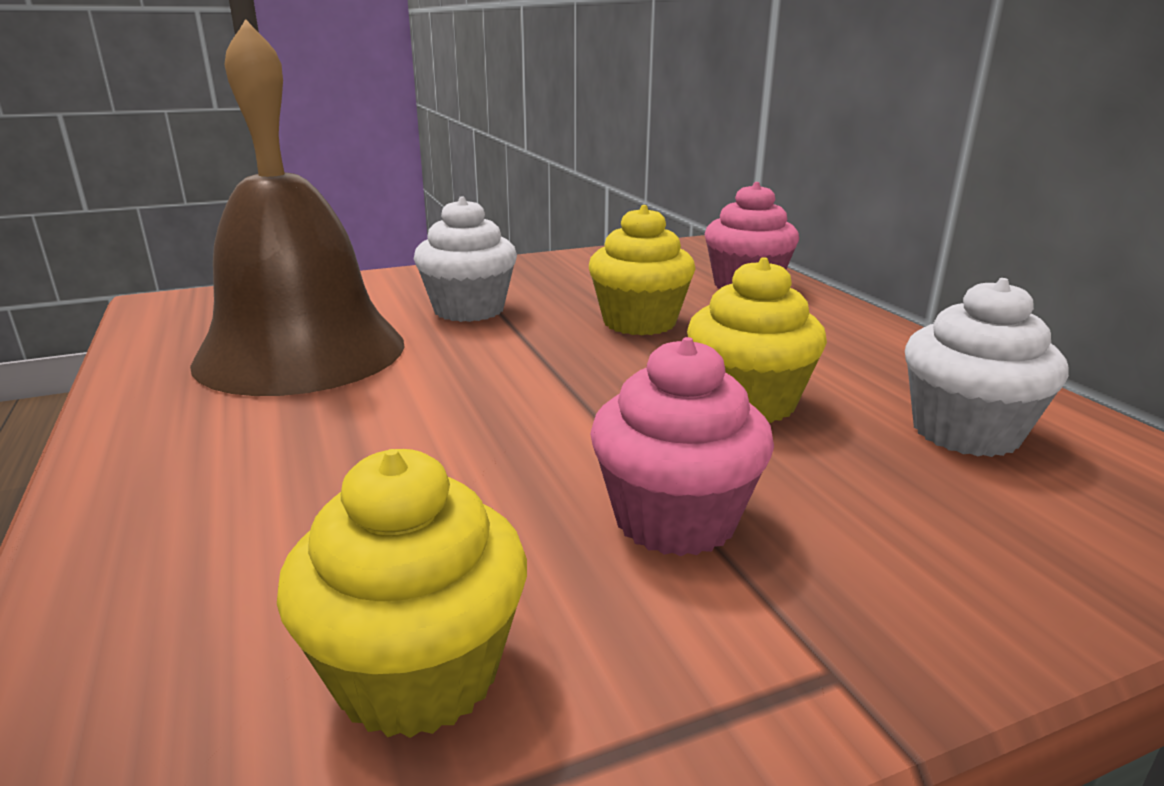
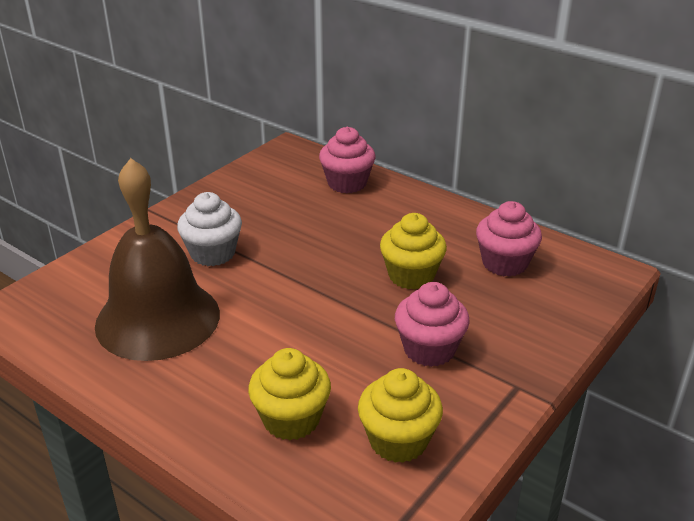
camera: 30 degrees left, 10 degrees up
(639, 322) = (316, 234): yellow cupcake -> yellow cupcake (291, 419)
(965, 432) = (504, 263): white cupcake -> pink cupcake

